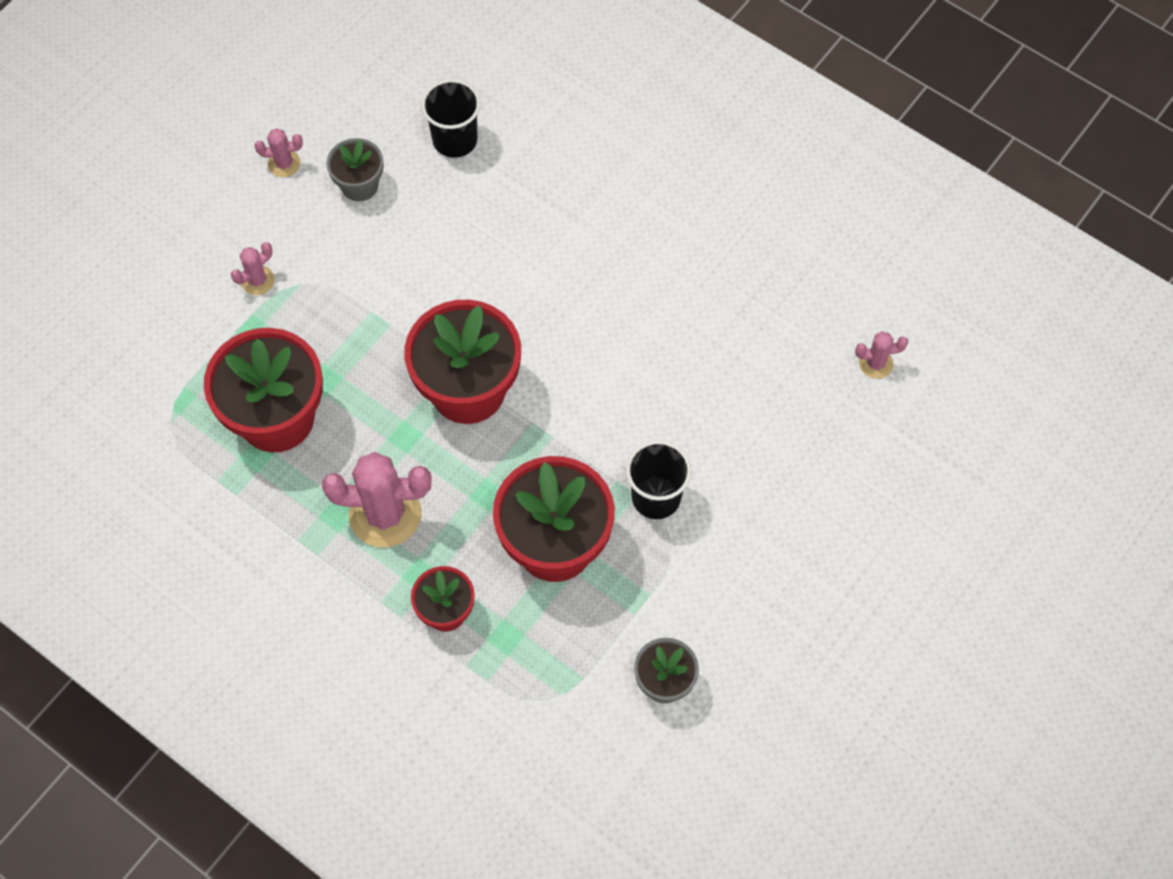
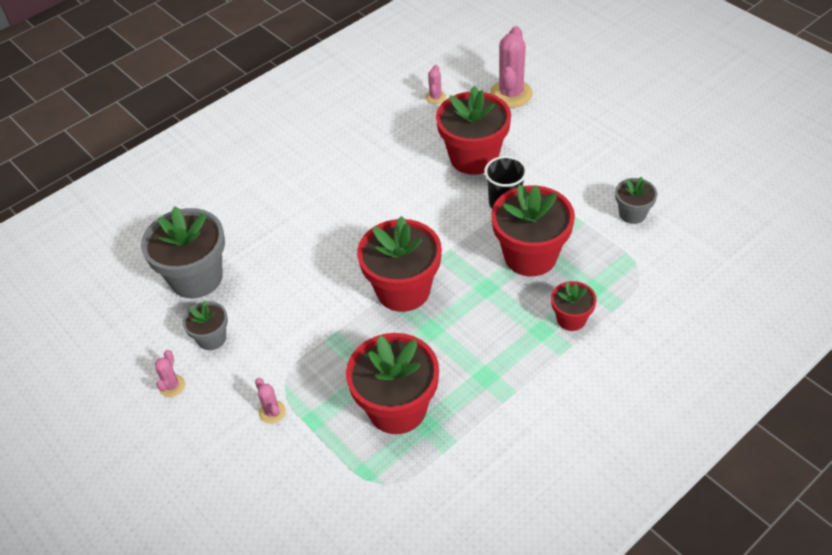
camera: 75 degrees left, 15 degrees down
(385, 514) = (491, 347): pink cactus -> pink cactus (511, 94)
(455, 140) = (196, 278): black cup -> grey flower pot
(746, 440) = (474, 157): none -> red flower pot

